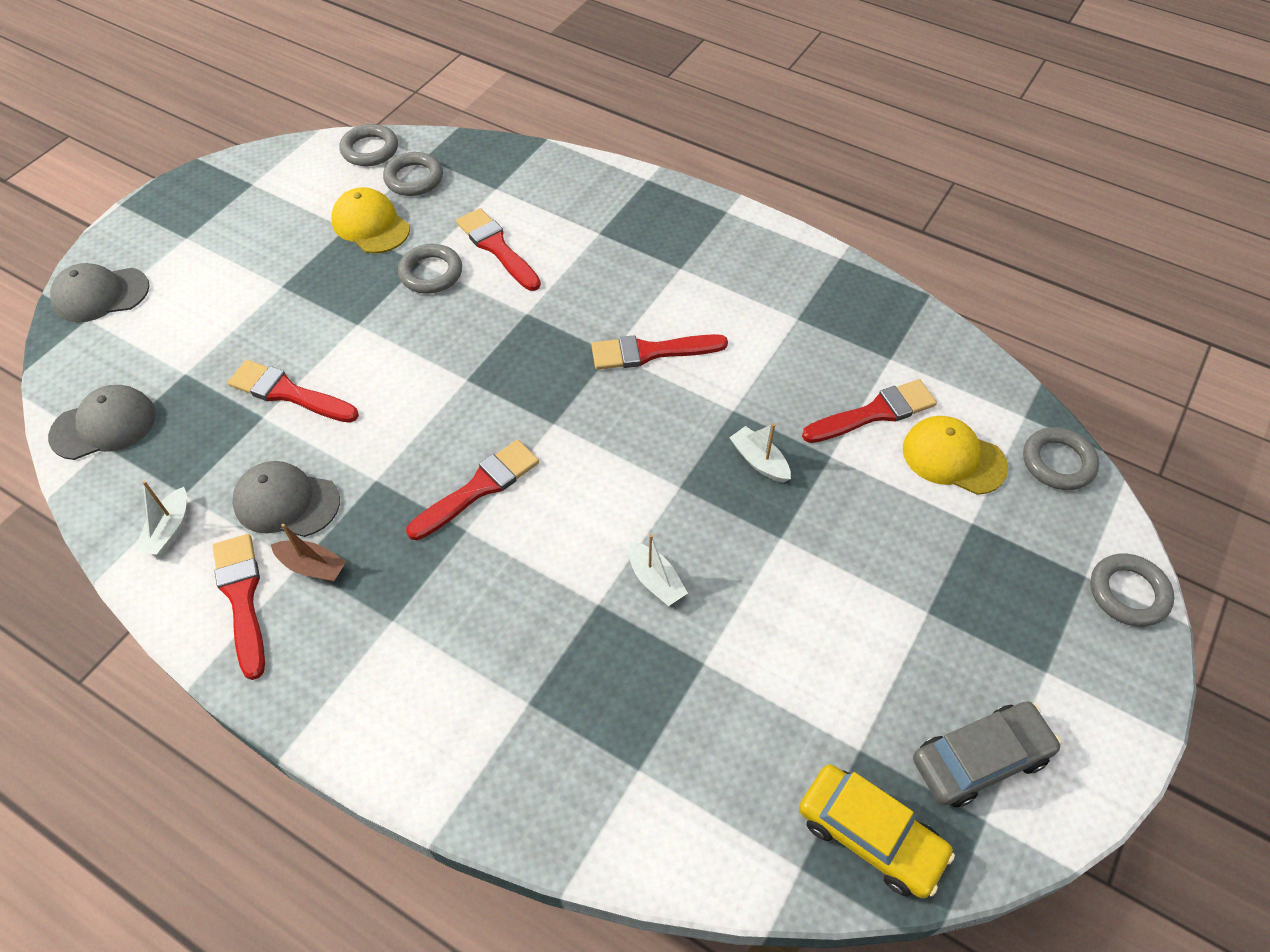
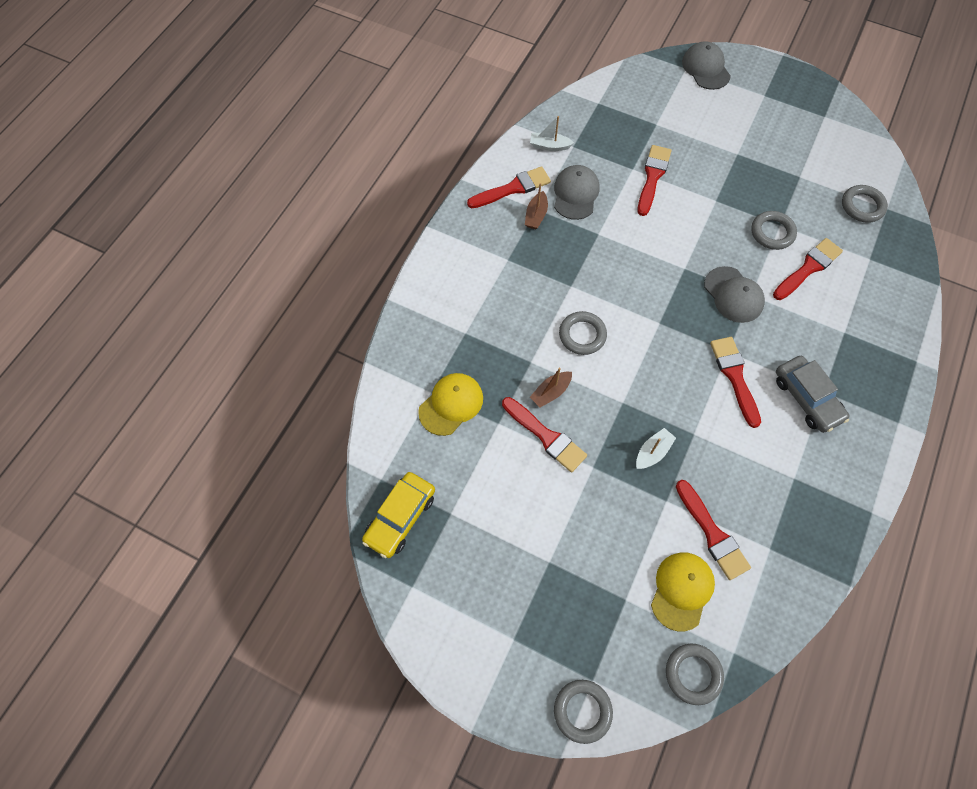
camera: 85 degrees right, 10 degrees up
(104, 425) = (611, 98): grey cap -> grey cap (733, 295)
(370, 150) = (883, 174): grey ring -> grey ring (582, 335)
(371, 225) = (807, 190): yellow cap -> yellow cap (451, 404)
(479, 488) = (601, 288): red brush -> red brush (546, 436)
(655, 580) = (551, 392): white boat -> brown boat
(980, 759) = (450, 587): grey car -> grey car (807, 398)

